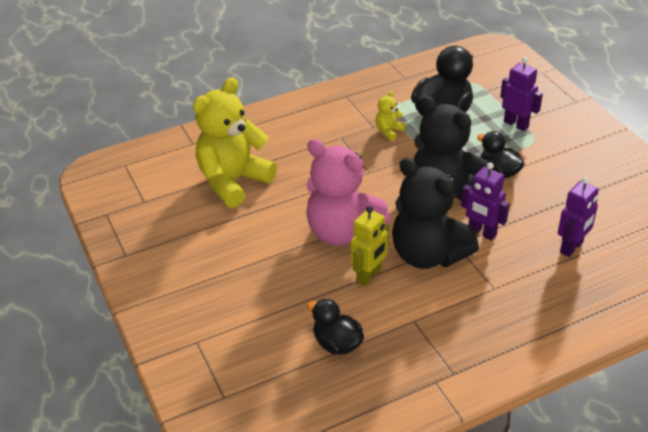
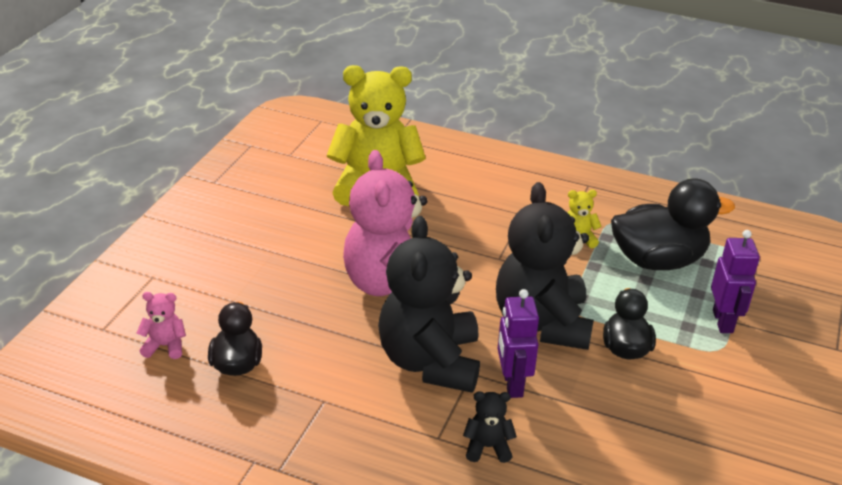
camera: 45 degrees right, 5 degrees down
(279, 371) = (165, 346): none -> pink teddy bear
(369, 276) = (352, 336): yellow robot -> none
(521, 272) = (487, 447): none -> black teddy bear
(572, 247) = (579, 470): purple robot -> none

